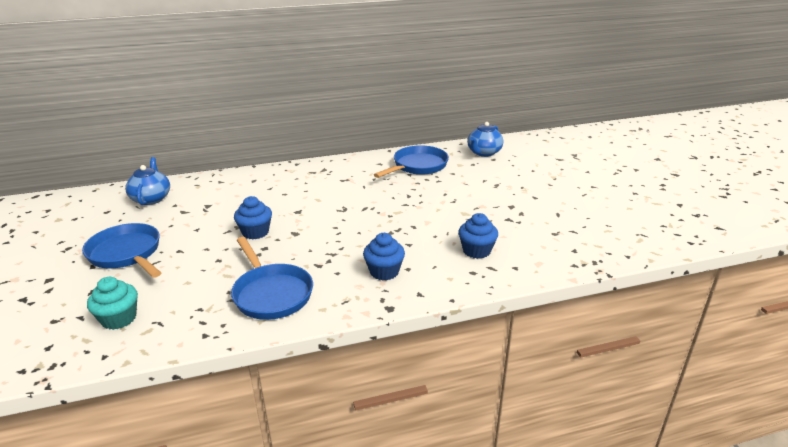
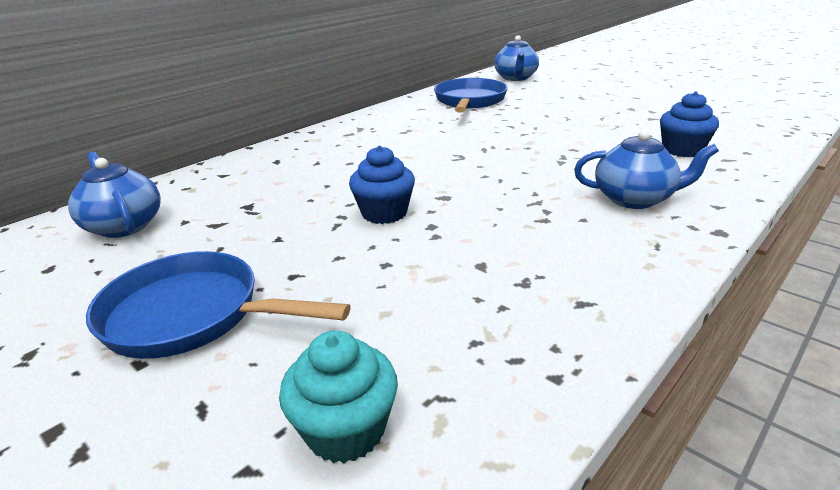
camera: 30 degrees left, 0 degrees up
(271, 294) = (547, 275): blue pan -> none
(384, 272) = (634, 199): blue cupcake -> blue teapot

